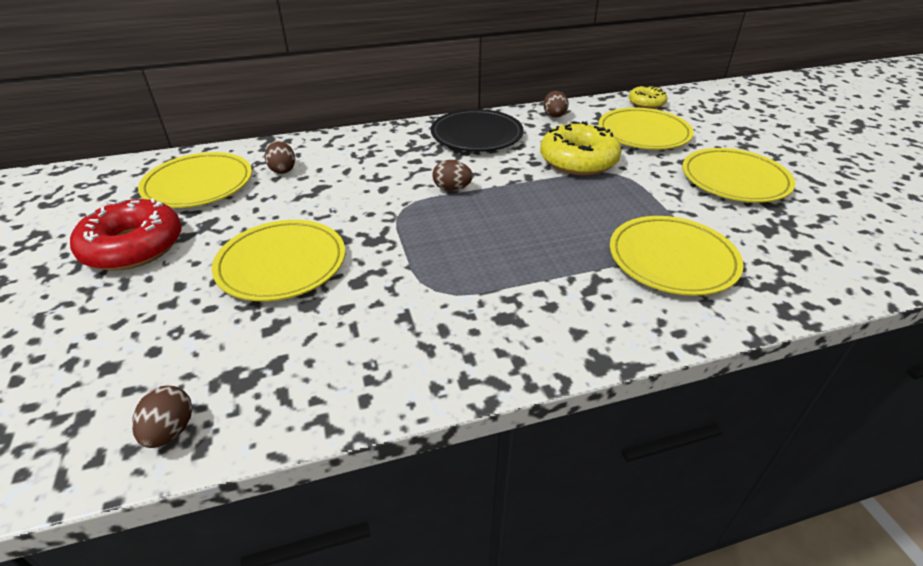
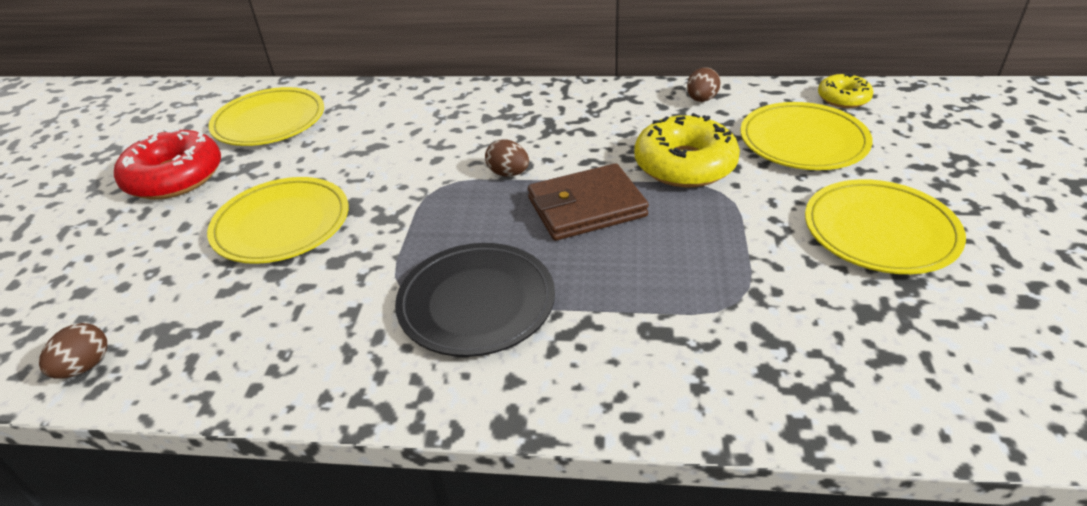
camera: 25 degrees right, 0 degrees up
(283, 170) = (355, 119): brown egg -> none
(476, 135) = (587, 110): black plate -> black plate (476, 303)
(532, 201) = (586, 207): none -> brown wallet
(672, 259) = (699, 321): yellow plate -> none

